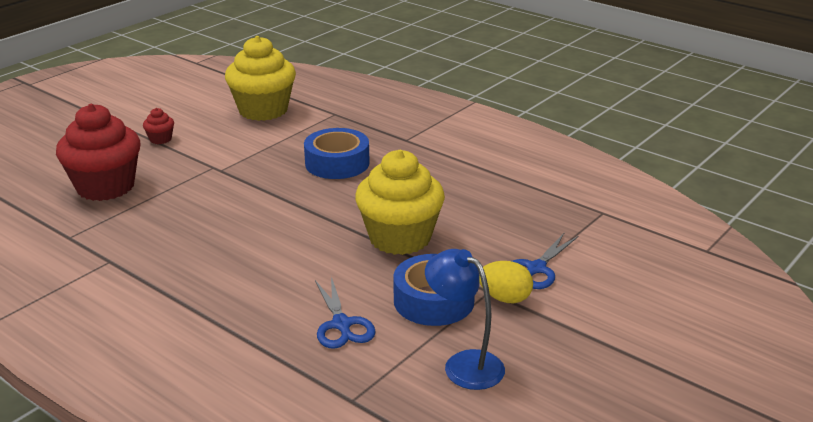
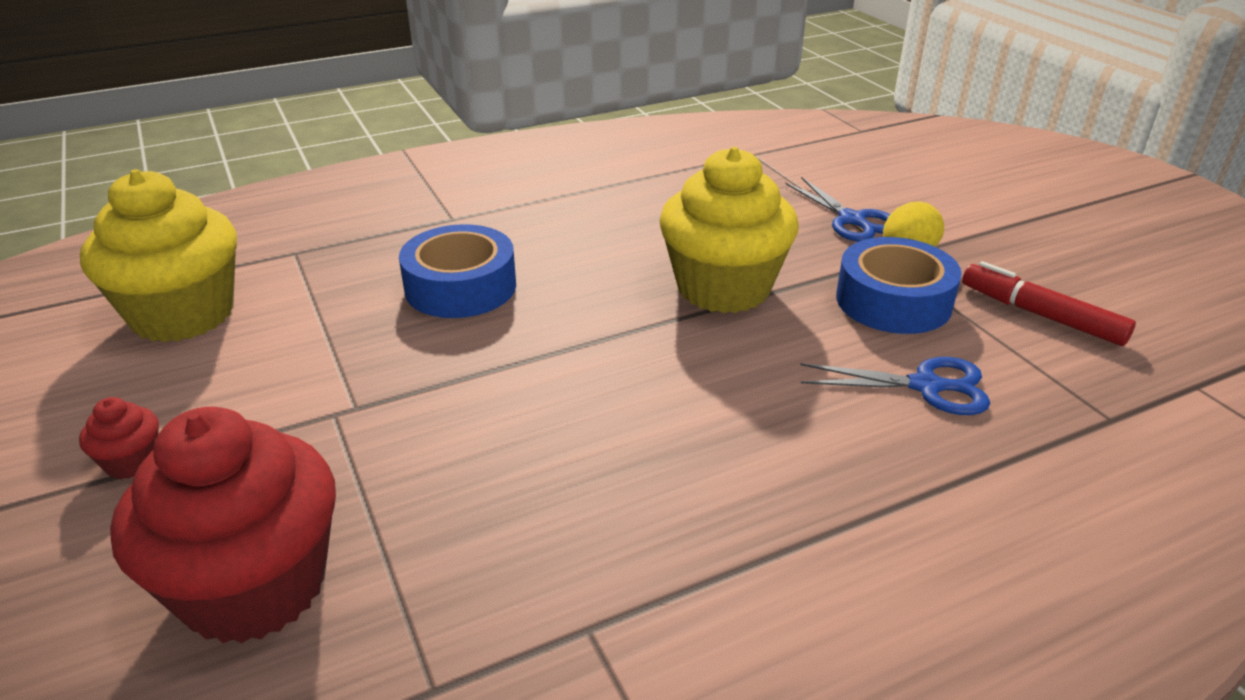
camera: 65 degrees left, 5 degrees up
(464, 364) = (1041, 315): blue lamp -> red marker

